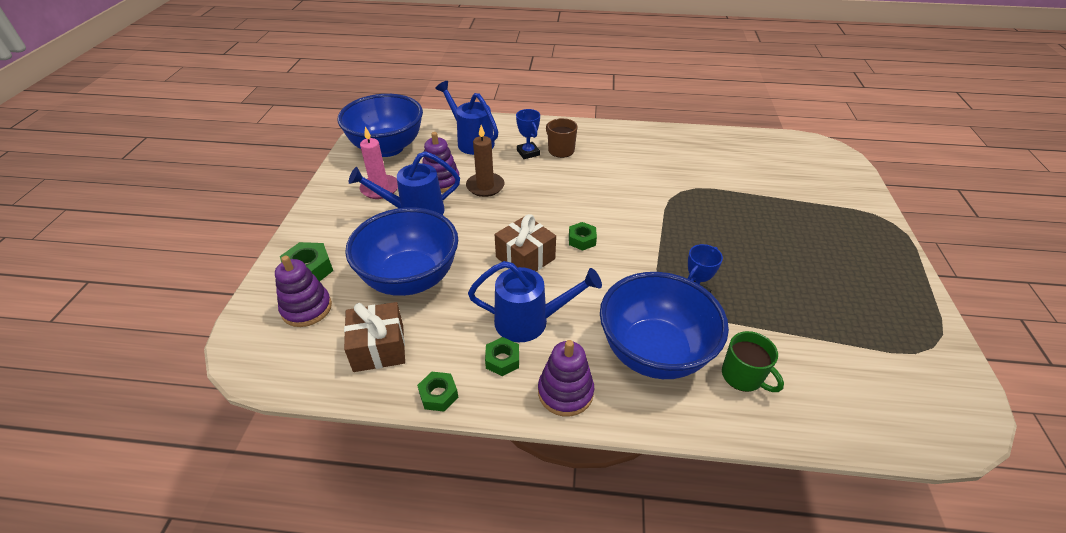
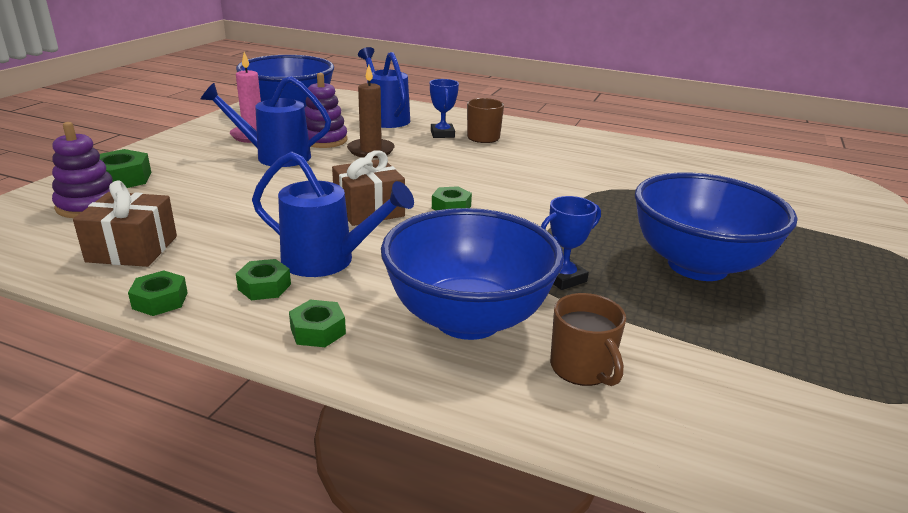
camera: 15 degrees right, 15 degrees down
(410, 279) = (221, 203): blue bowl -> blue bowl (697, 265)
(565, 392) = (318, 331): purple stacking toy -> green nut
(743, 376) = (582, 368): green mug -> brown mug

